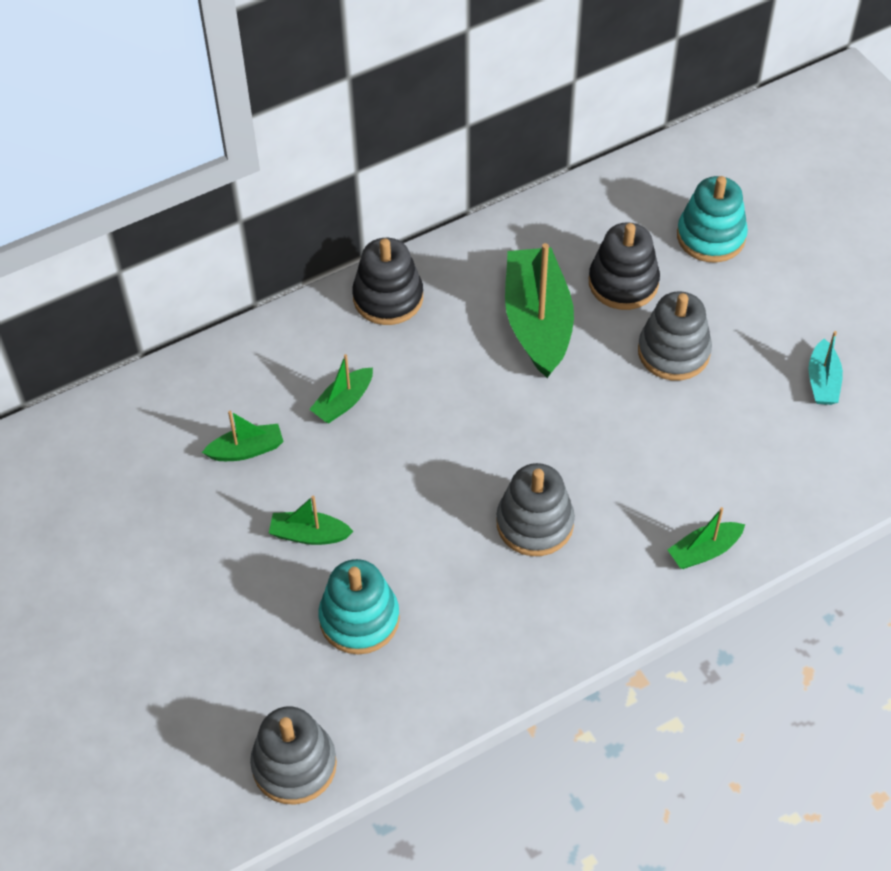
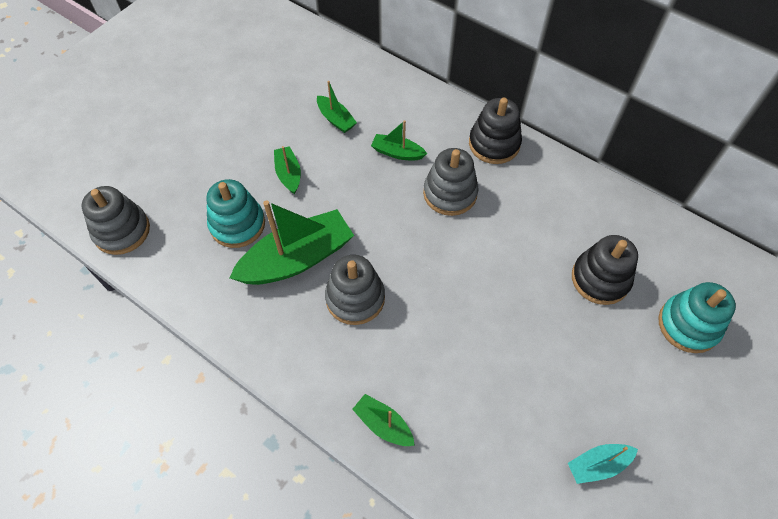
camera: 65 degrees right, 5 degrees up
(537, 322) = (528, 236): green boat -> green boat (297, 259)
(673, 352) = (557, 337): grey stacking toy -> grey stacking toy (450, 193)

